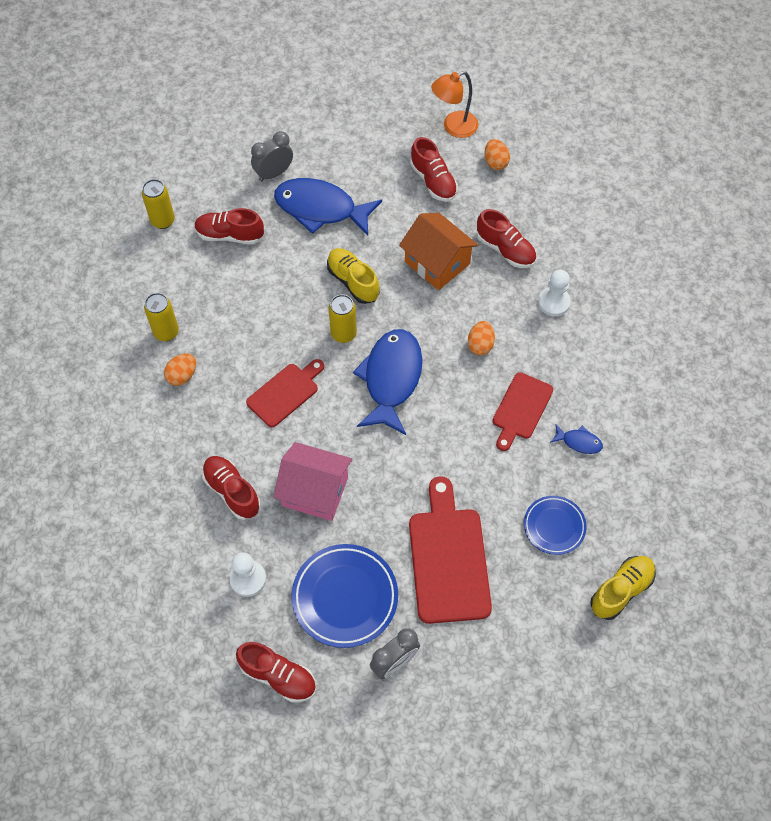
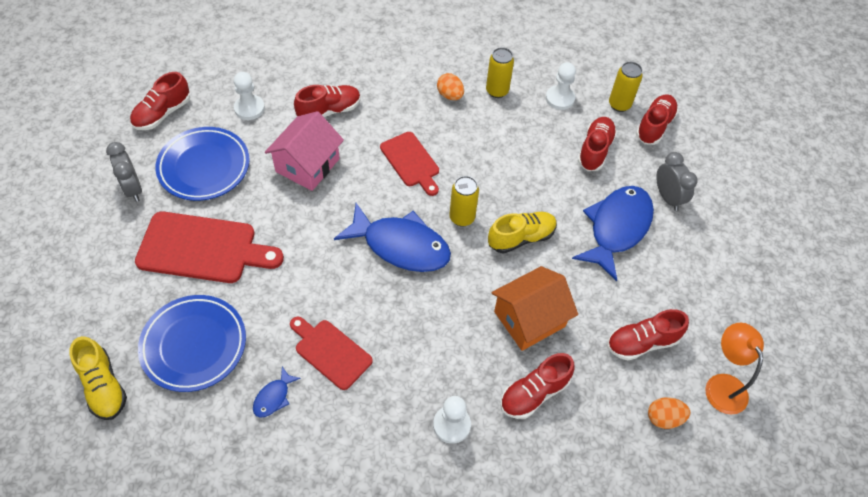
camera: 100 degrees right, 5 degrees down
(165, 273) = (560, 98): none -> white pawn
(186, 189) = (654, 126): none -> red shoe
(480, 345) = (417, 334): orange egg -> none
(554, 526) = (194, 345): blue plate -> blue plate, size x1.65

